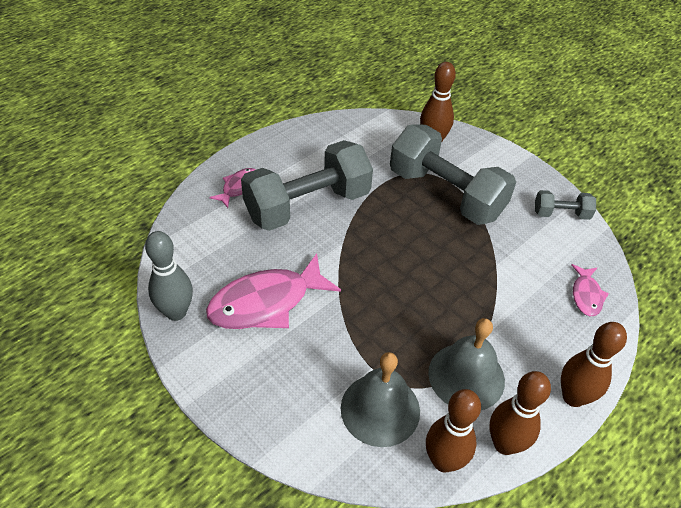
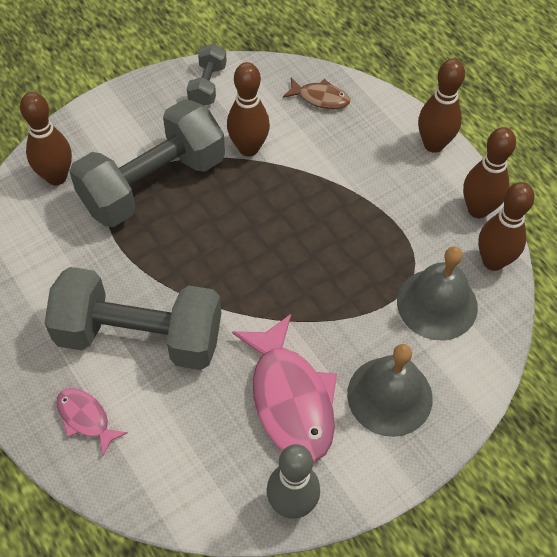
camera: 80 degrees left, 10 degrees up
(307, 205) = (139, 336): grey dumbbell -> grey dumbbell turned 60 degrees counterclockwise
(466, 376) = (405, 222): grey bell -> grey bell (389, 396)
(505, 249) = (248, 148): none -> brown bowling pin
(586, 295) = (320, 98): pink fish -> brown fish

